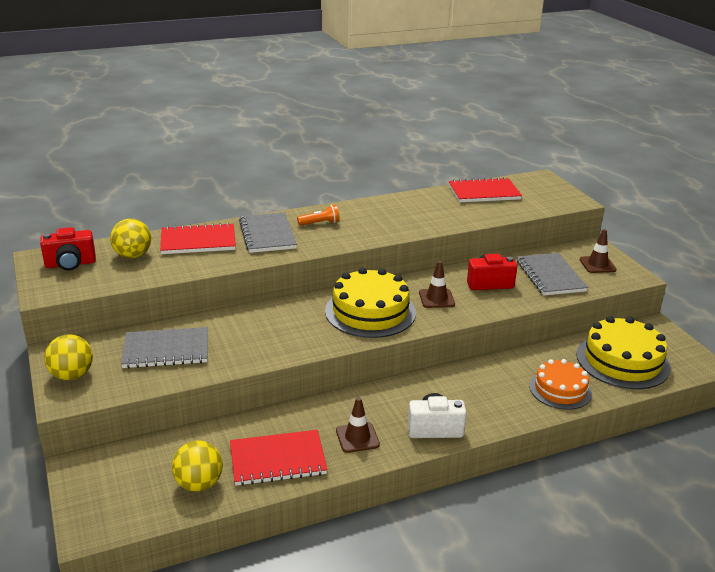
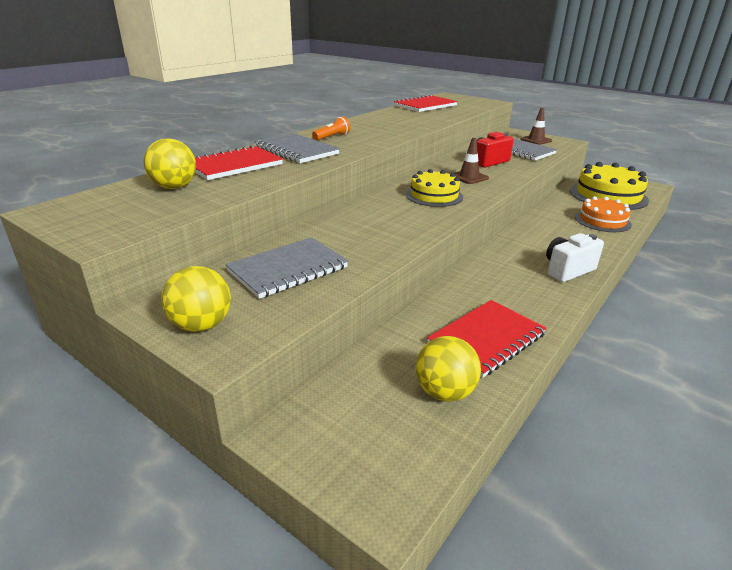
camera: 30 degrees left, 0 degrees up
(70, 264) = (101, 208): red camera -> none
(357, 437) = (524, 296): brown traffic cone -> none
(370, 312) = (434, 195): yellow cake -> yellow cake, size x0.64

